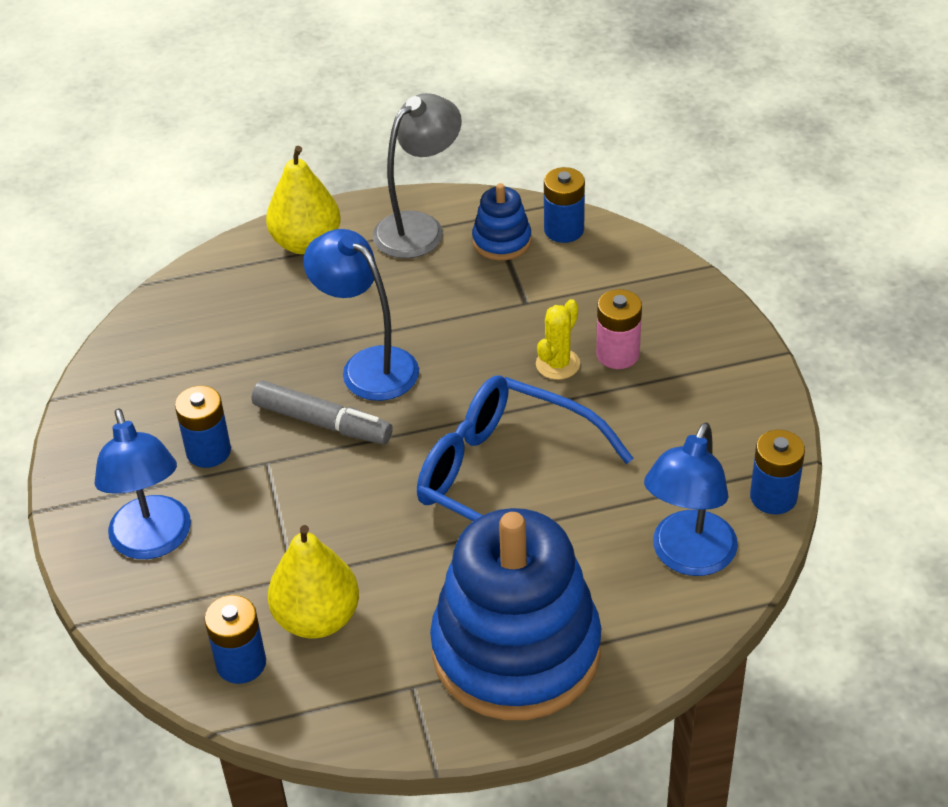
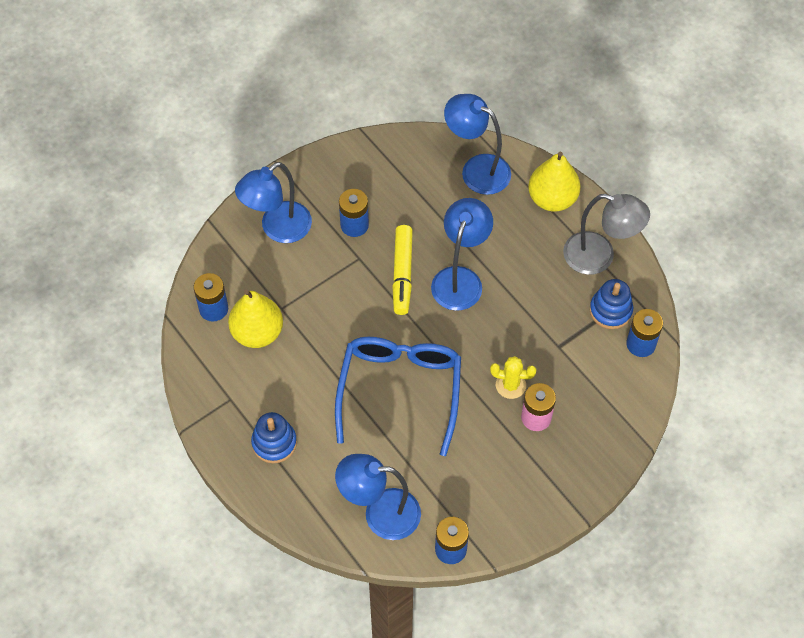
camera: 65 degrees right, 15 degrees up
(210, 299) = (476, 169): none -> blue lamp
(322, 422) = (402, 274): grey marker -> yellow marker
(516, 651) = (274, 443): blue stacking toy -> blue stacking toy, size x0.44

